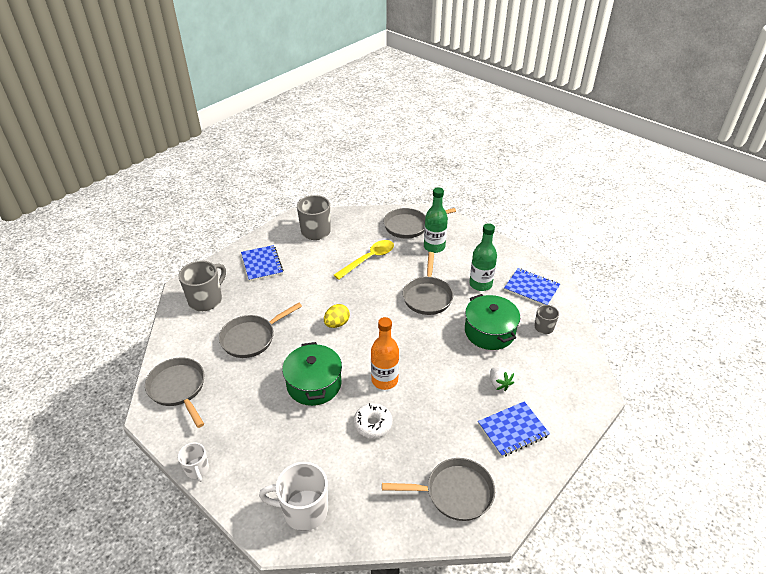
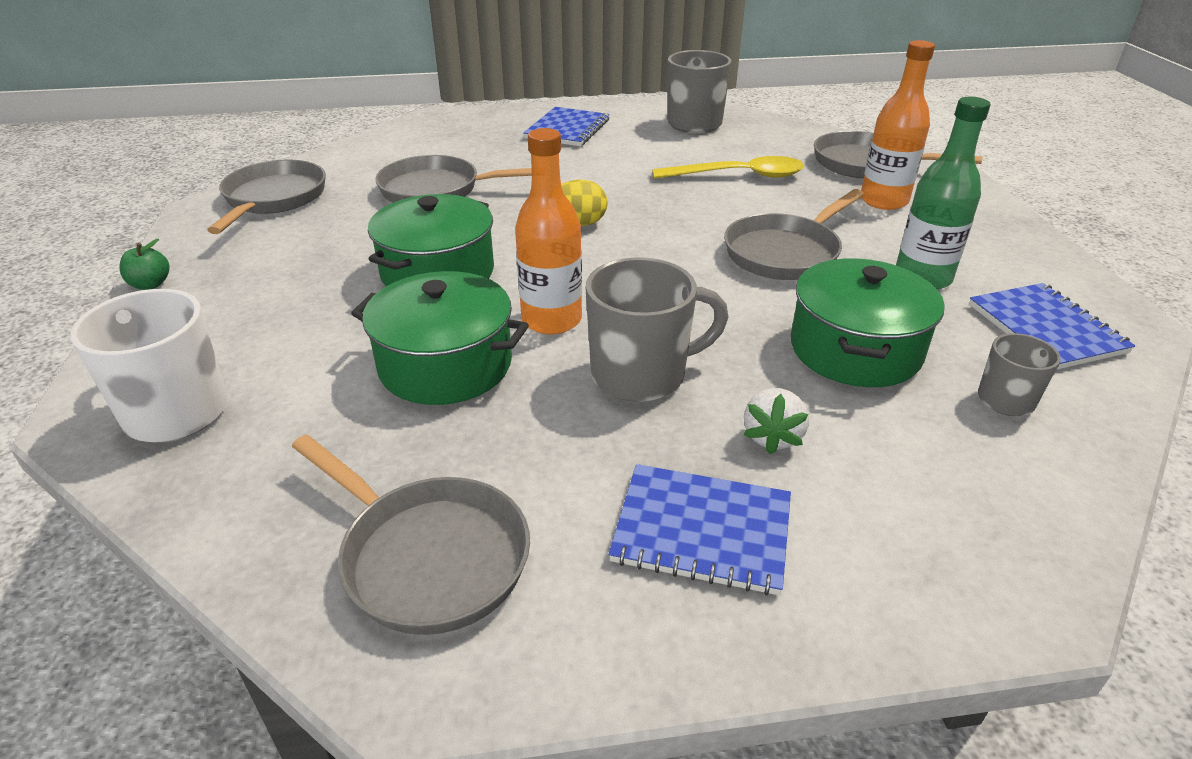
camera: 40 degrees right, 5 degrees down
(197, 469) = (150, 284): white mug -> green apple
(206, 300) = (444, 136): grey mug -> grey mug (641, 375)
(373, 424) = (445, 365): white donut -> green pot
(434, 247) = (883, 201): green bottle -> orange bottle

